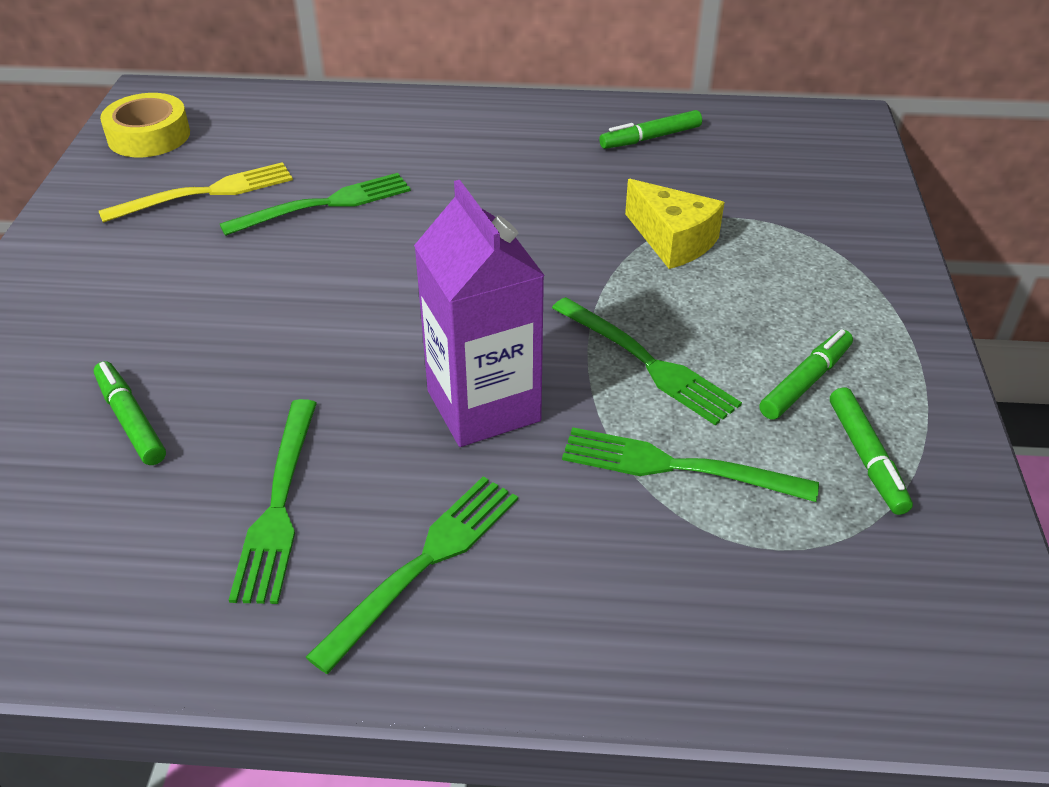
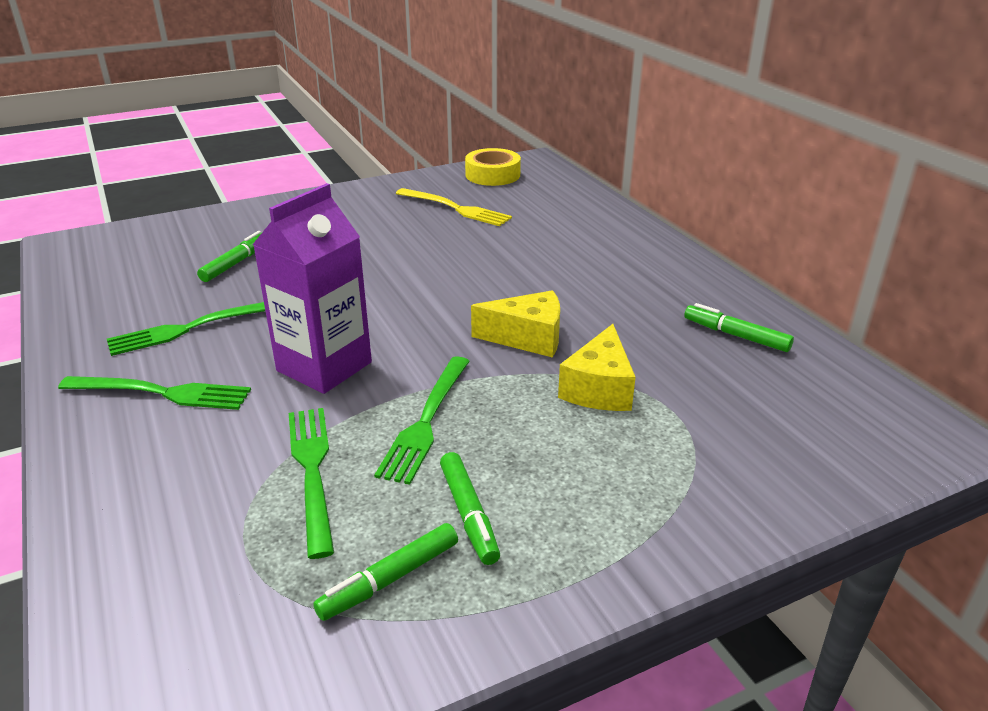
camera: 60 degrees right, 10 degrees down
(326, 204) = (486, 244): green fork -> none
(552, 248) = (528, 338): none -> yellow cheese
(805, 382) = (469, 514): green marker -> green marker turned 60 degrees clockwise

